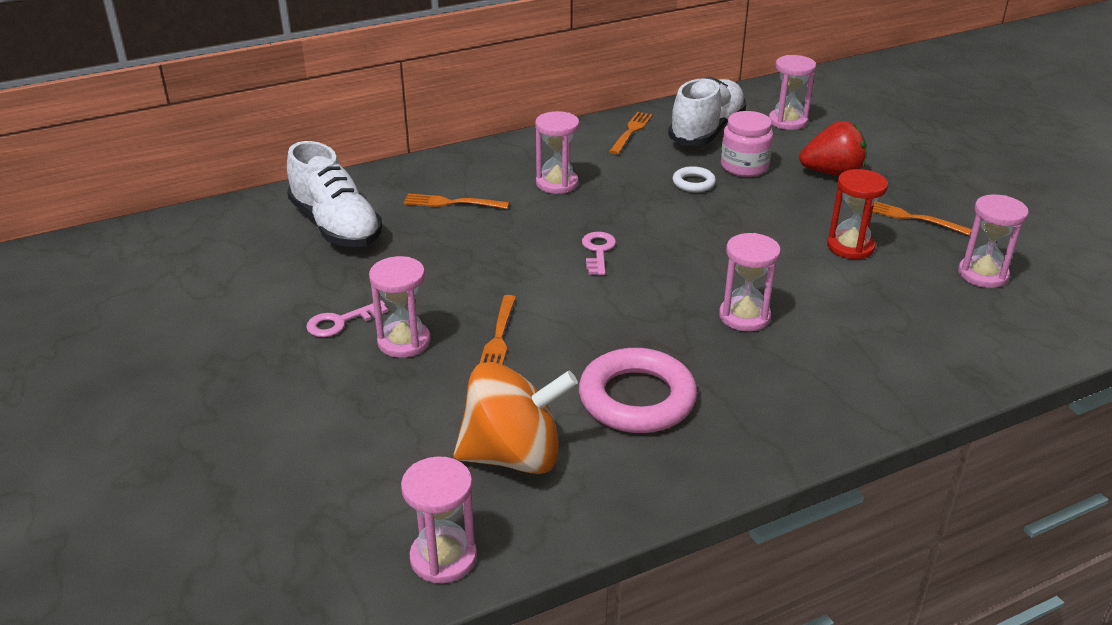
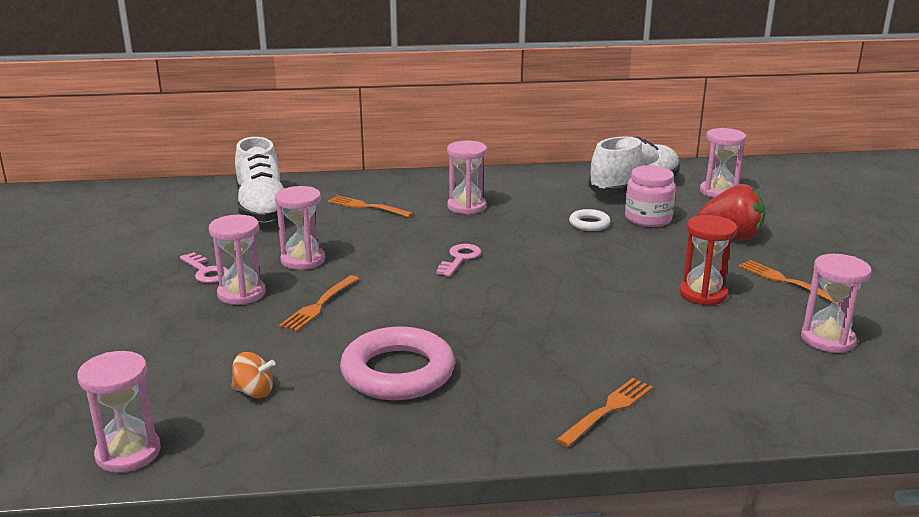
camera: 20 degrees right, 10 degrees down
(341, 322) = (206, 271): pink key -> pink key turned 120 degrees counterclockwise
(514, 456) = (254, 392): orange spinning top -> orange spinning top, size x0.42
(631, 131) = (564, 180): orange fork -> orange fork (608, 410)
(744, 316) = (552, 329): pink hourglass -> pink hourglass (303, 260)

